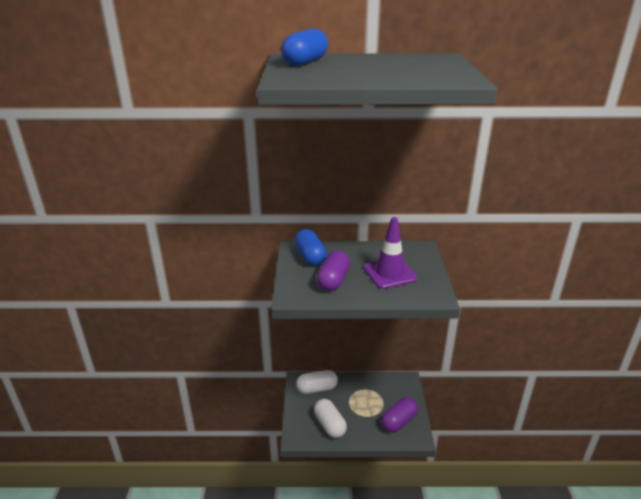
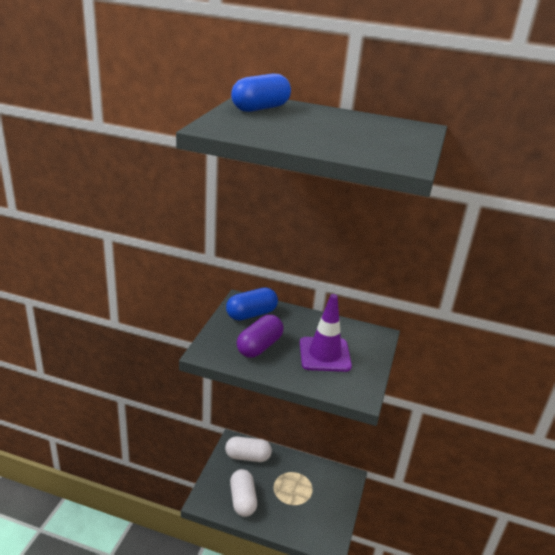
camera: 15 degrees right, 0 degrees up
(310, 257) = (251, 314): blue capsule -> blue capsule turned 60 degrees clockwise
(399, 421) = (318, 520): purple capsule -> none

